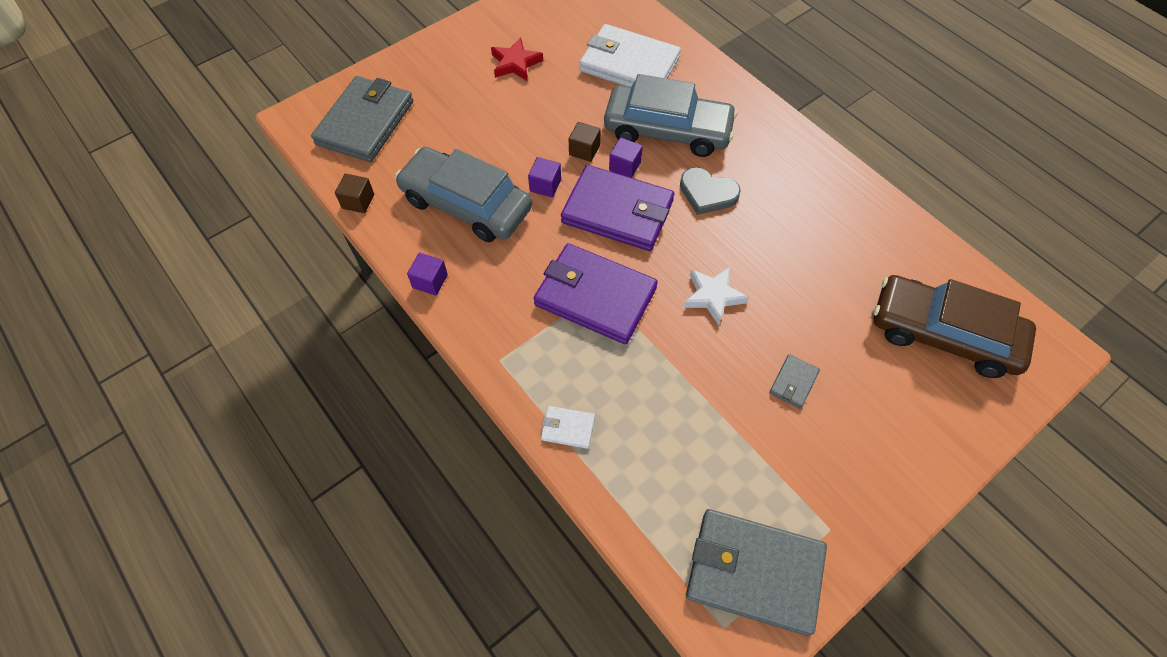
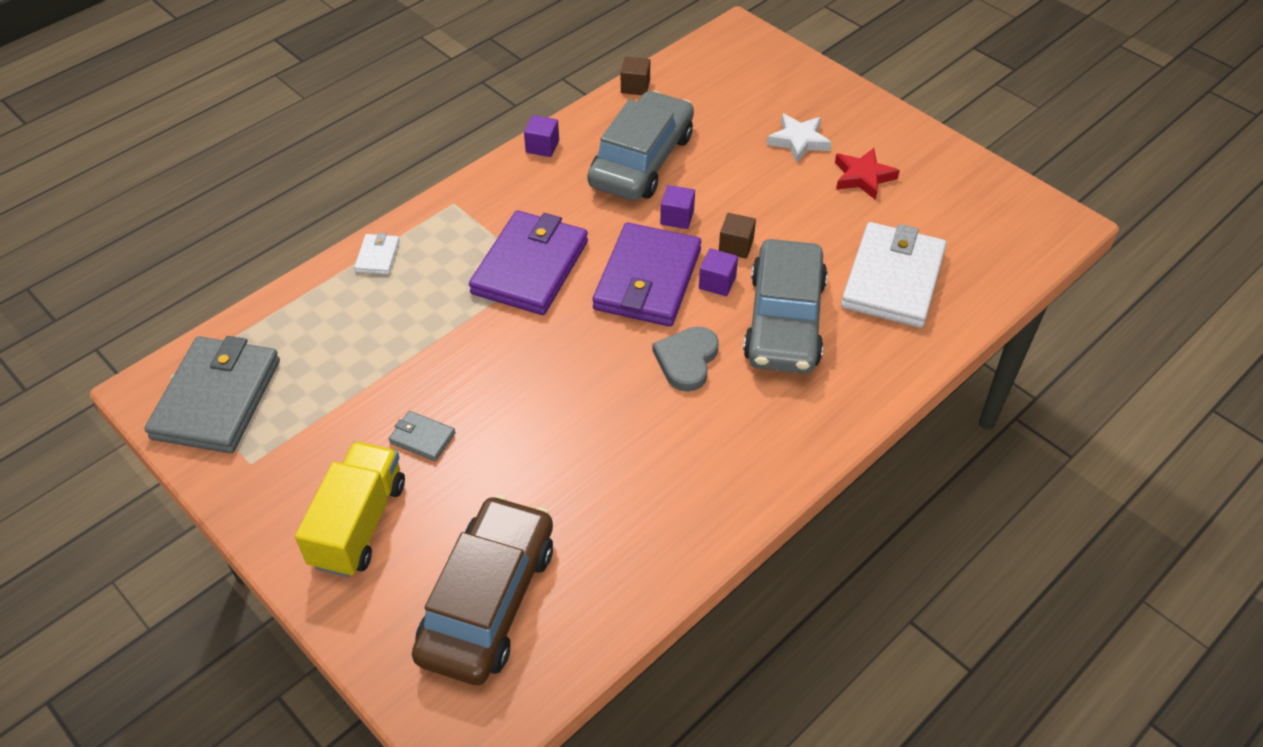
camera: 85 degrees right, 10 degrees down
(365, 122) = (741, 76): grey wallet -> none
(713, 296) = (535, 366): white star -> white star (798, 141)
(886, 430) = (359, 524): none -> yellow truck

